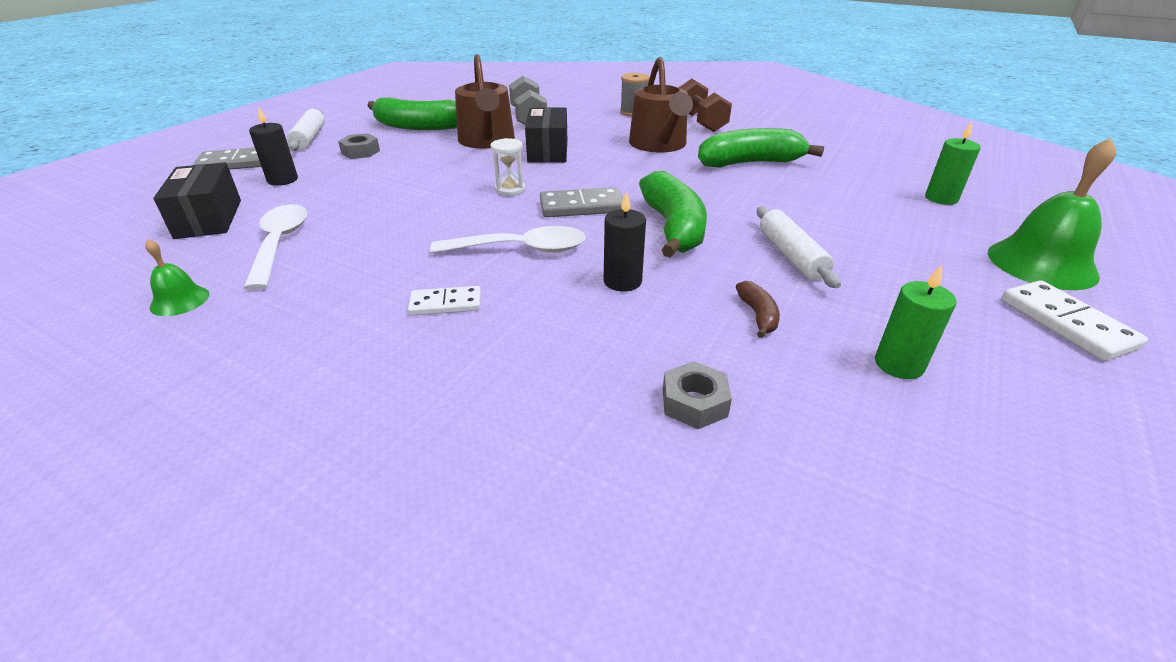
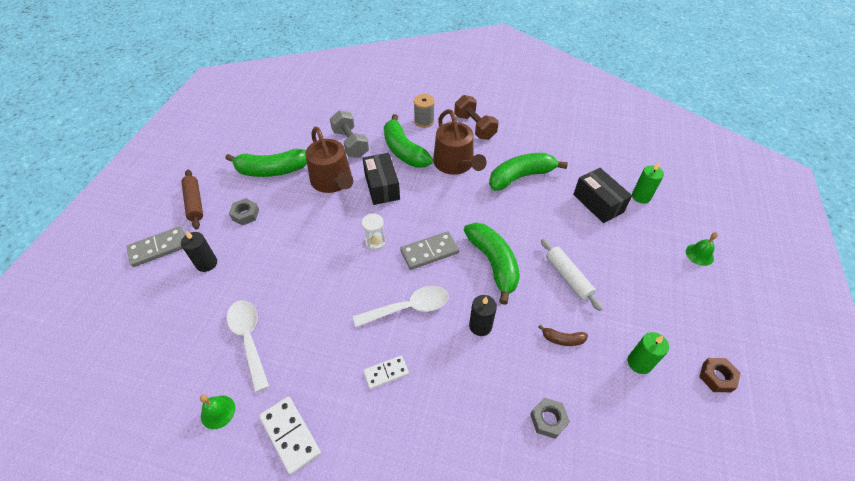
camera: 15 degrees left, 15 degrees up
(209, 219) = (181, 322): black box -> black box (598, 203)
(309, 138) = (195, 203): white rolling pin -> brown rolling pin
(594, 129) = (403, 151): none -> green banana
(758, 315) = (562, 339): brown banana -> brown banana turned 120 degrees clockwise
(1041, 263) = (699, 254): green bell -> green bell, size x0.50
(1065, 410) = (716, 377): none -> brown nut
(1066, 323) = (714, 307): white domino -> white domino (290, 435)

